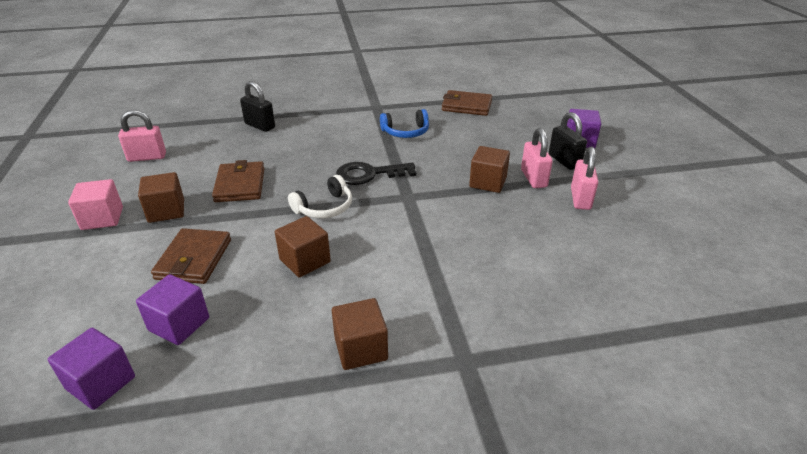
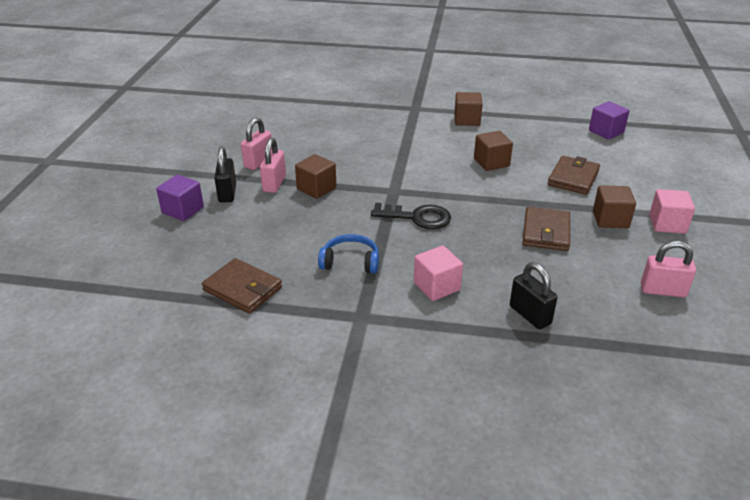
camera: 160 degrees left, 0 degrees up
(179, 324) = (572, 146): purple cube -> none
(324, 207) = (468, 195): white headphones -> none
(332, 129) = (436, 286): none -> pink cube

